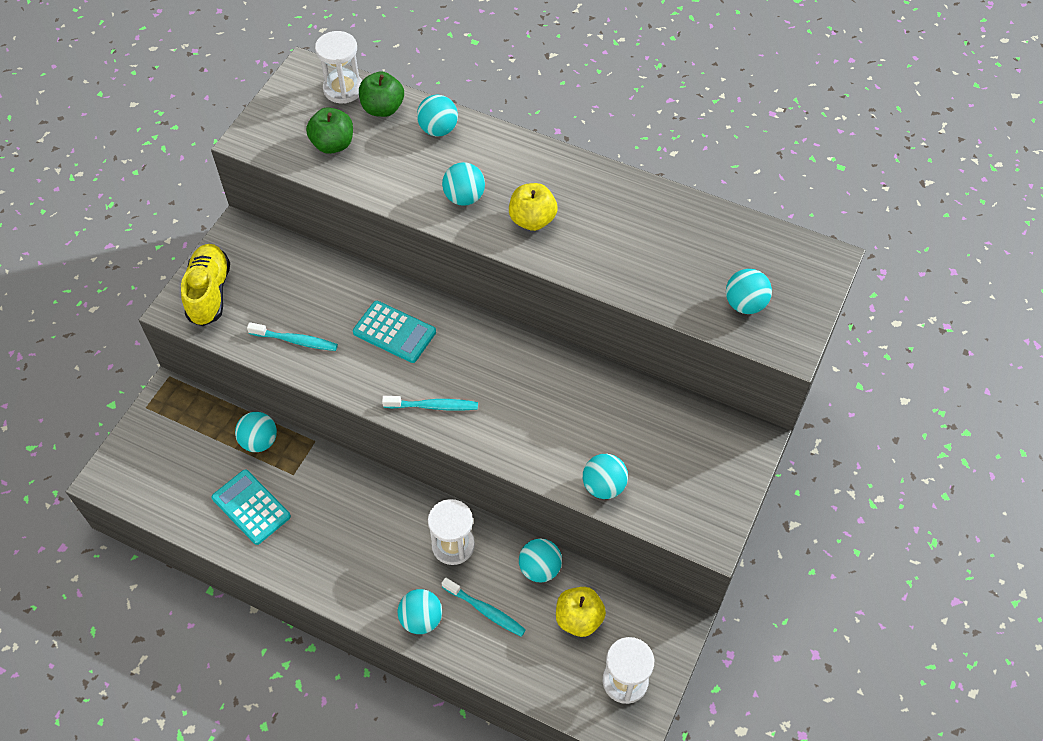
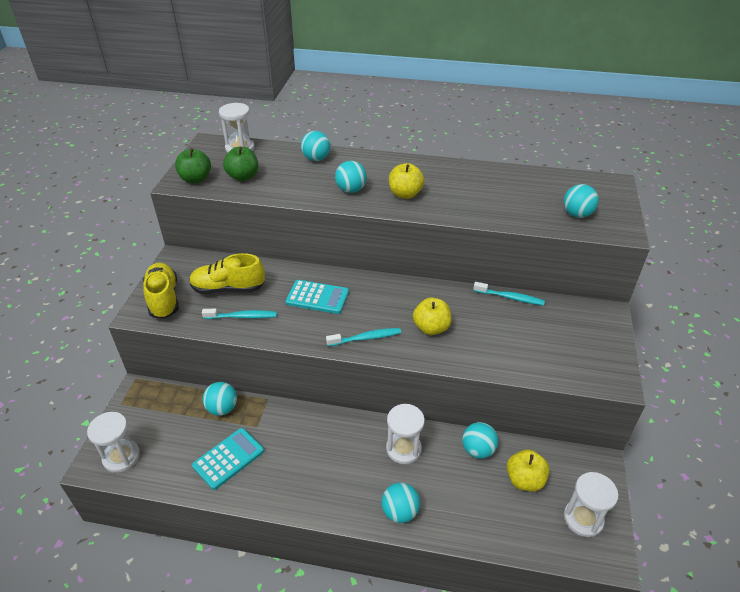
camera: 15 degrees left, 15 degrees down
(135, 476) = (121, 457): none -> white hourglass
(251, 507) = (228, 458): turquoise calculator -> turquoise calculator turned 105 degrees clockwise
(289, 294) = (228, 288): none -> yellow shoe
(383, 109) = (272, 154): green apple -> green apple (196, 179)
(485, 610) = (449, 492): turquoise toothbrush -> turquoise toothbrush (510, 297)
(518, 410) = (431, 328): none -> yellow apple
(603, 486) = (519, 364): turquoise ball -> none

